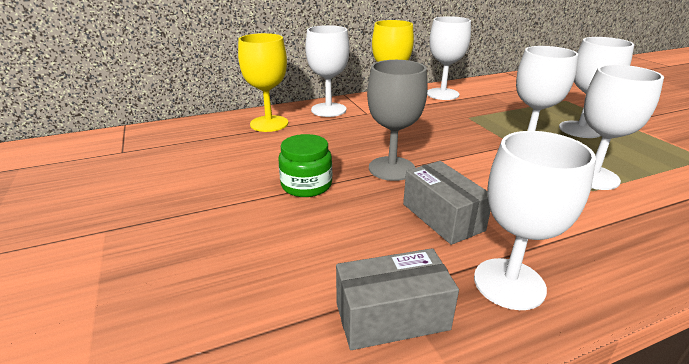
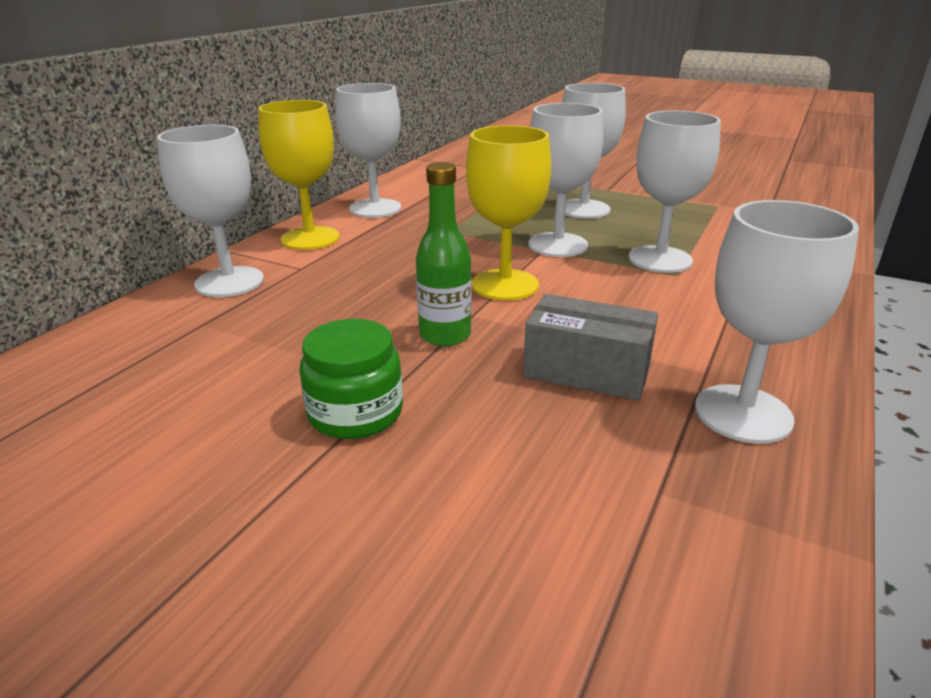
camera: 40 degrees left, 0 degrees up
(269, 124) = (146, 341): yellow goblet -> yellow goblet (505, 285)
(391, 168) = (445, 335): grey goblet -> green bottle
(392, 316) = (698, 525): grey box -> none

